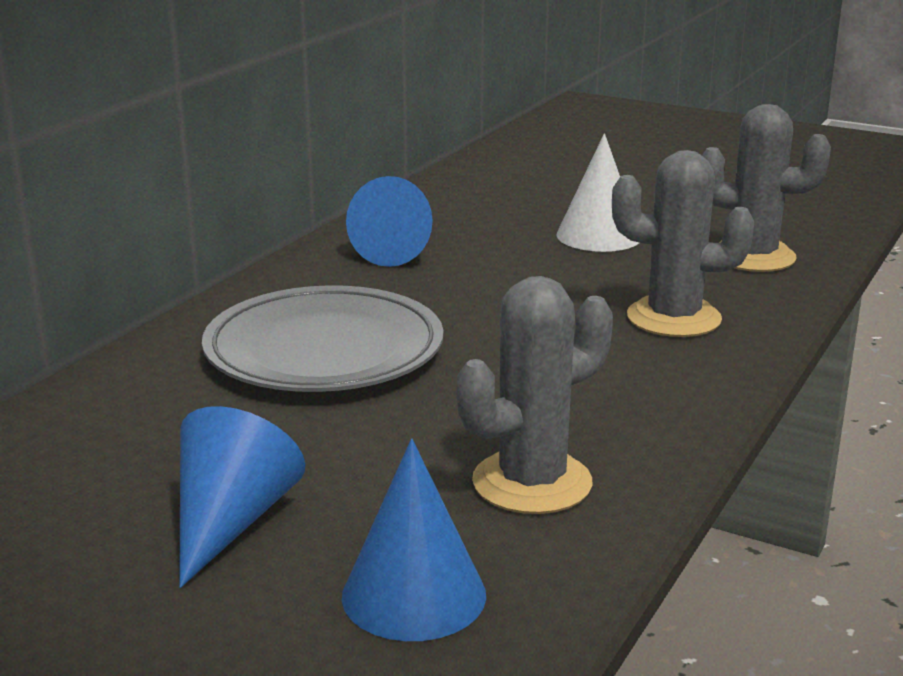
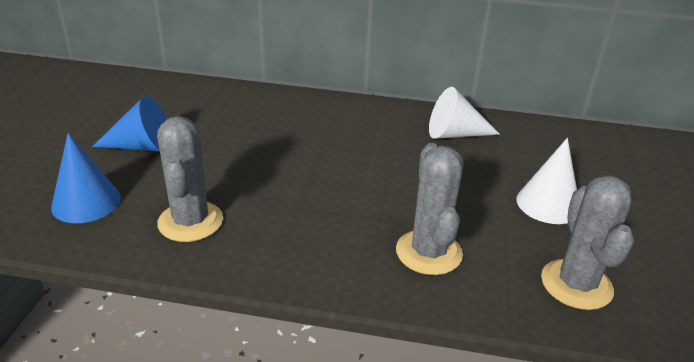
camera: 70 degrees right, 10 degrees up
(324, 351) = (311, 137): grey plate -> none
(397, 250) = (454, 134): blue cone -> white cone
(532, 482) = (190, 221): grey cactus -> grey cactus turned 45 degrees clockwise

